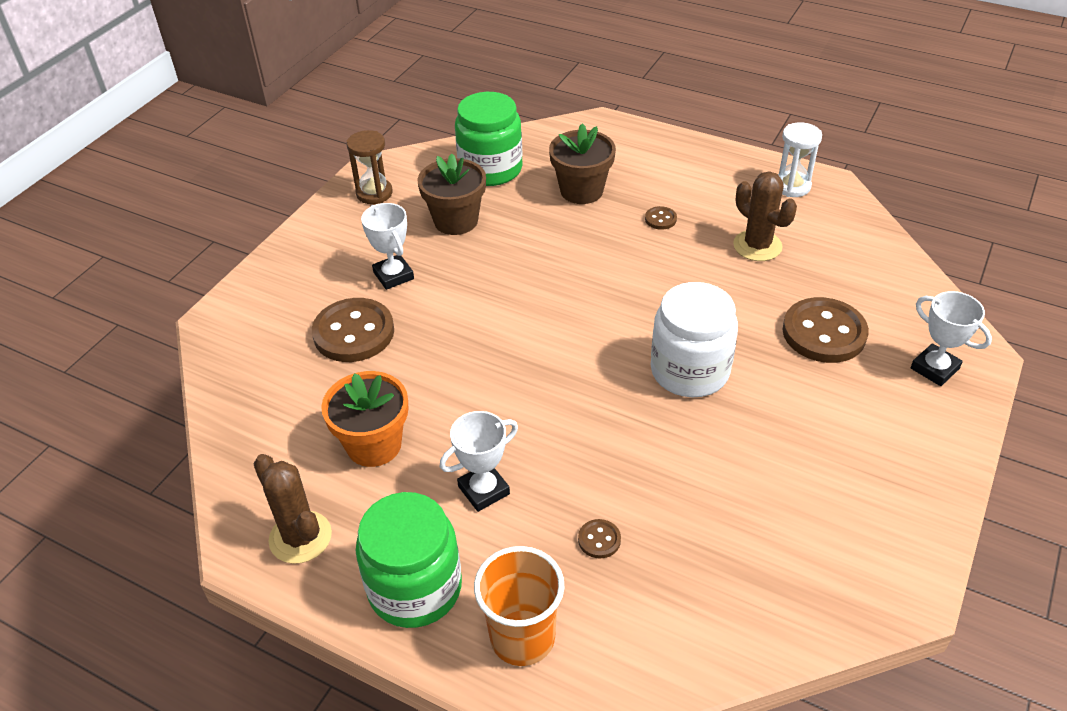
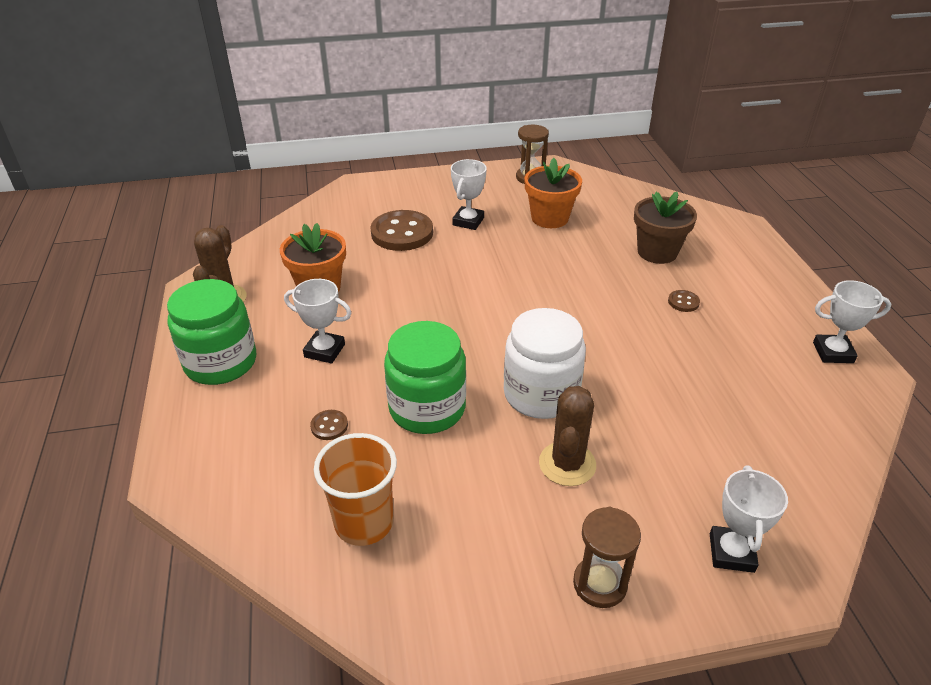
camera: 50 degrees right, 5 degrees down
(456, 221) = (549, 218): brown flower pot -> orange flower pot
(490, 169) = (619, 206): green jar -> green jar (427, 408)
(522, 637) = (216, 430): orange cup -> orange cup (364, 522)
(757, 246) = (729, 366): brown cactus -> brown cactus (567, 464)
(792, 186) = (833, 352): white hourglass -> white trophy
(824, 333) = (680, 453): brown button -> none
(913, 457) = (599, 584): none -> brown hourglass

